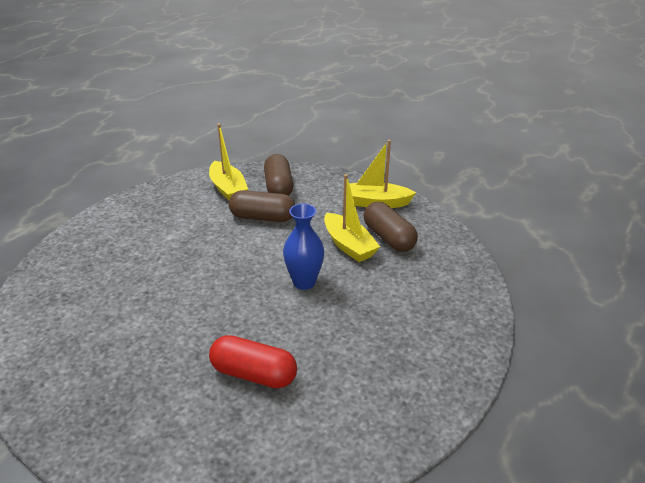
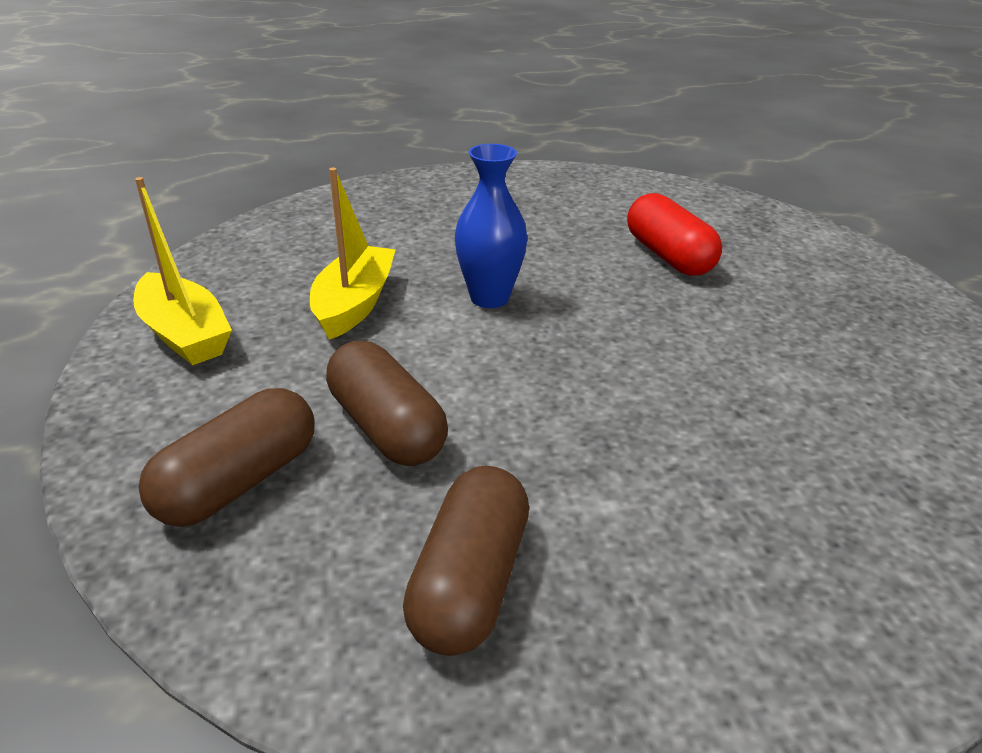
camera: 135 degrees left, 0 degrees up
(228, 189) = (335, 561): yellow boat -> none
(389, 238) = (290, 283): brown capsule -> brown capsule (470, 582)

